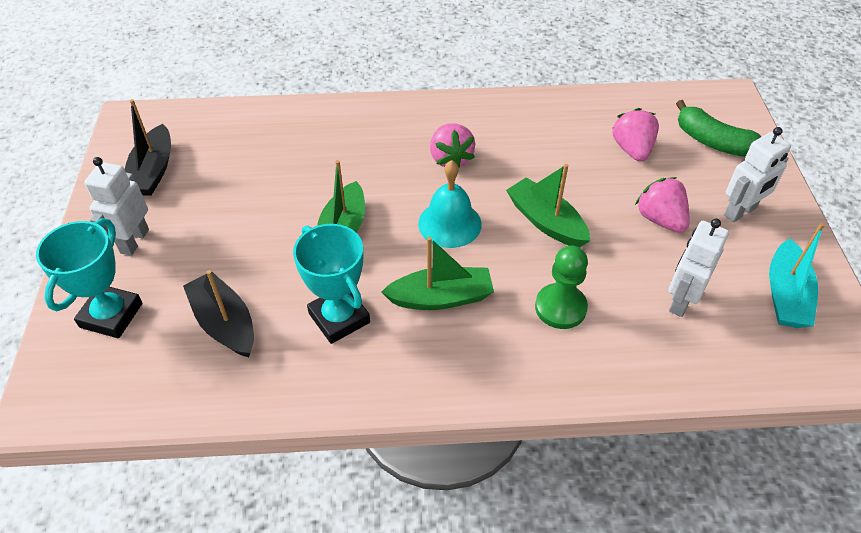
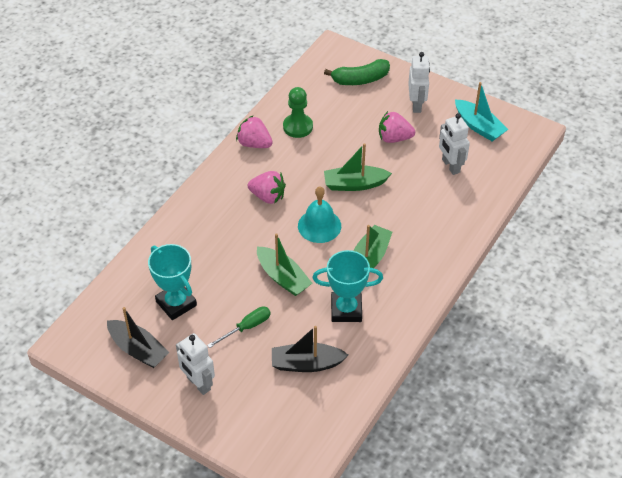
camera: 55 degrees left, 0 degrees up
(111, 315) = (254, 417): turquoise trophy -> turquoise trophy (176, 303)
(243, 240) = (246, 327): none -> green screwdriver
(560, 307) = (416, 214): green pawn -> green pawn (298, 127)
(632, 149) = (335, 115): pink strawberry -> pink strawberry (254, 144)

